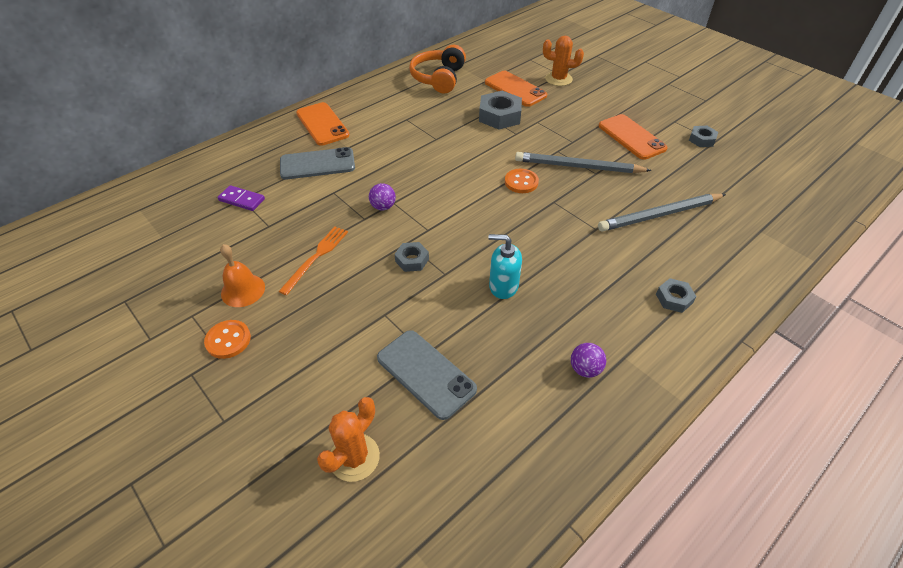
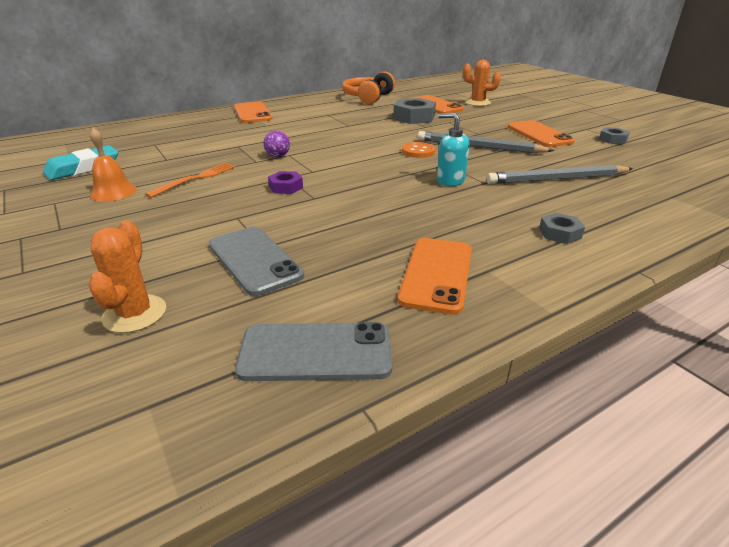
camera: 10 degrees right, 15 degrees down
(187, 253) = (83, 168): none -> turquoise eraser
(228, 340) = (74, 220): orange button -> none
(242, 200) = (154, 144): purple domino -> none
(317, 164) = (234, 131): grey phone -> grey phone (315, 352)
(354, 457) = (135, 314): orange cactus -> orange cactus turned 45 degrees counterclockwise
(412, 260) = (286, 187): grey nut -> purple nut
(503, 286) = (370, 210): turquoise soap dispenser -> turquoise soap dispenser (450, 180)
(585, 369) = (437, 274): purple ball -> orange phone

